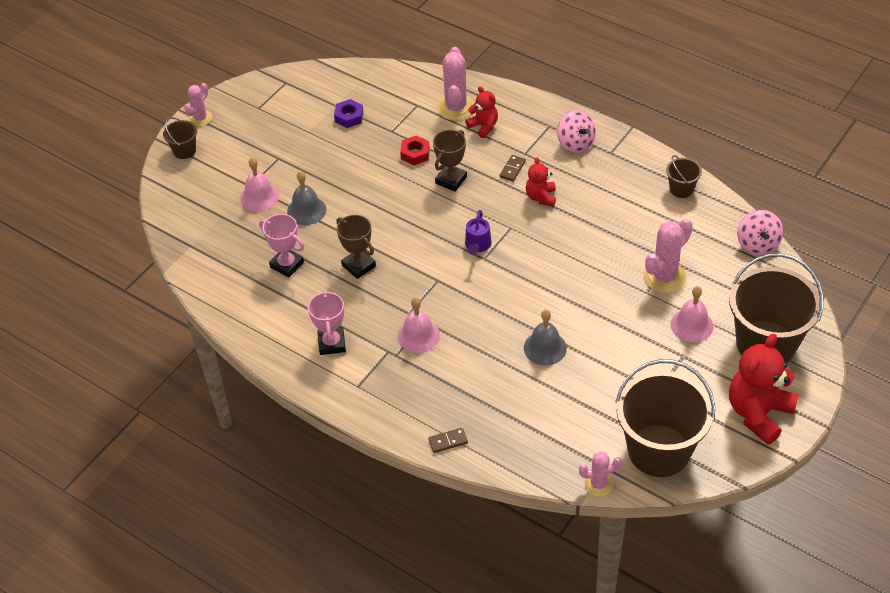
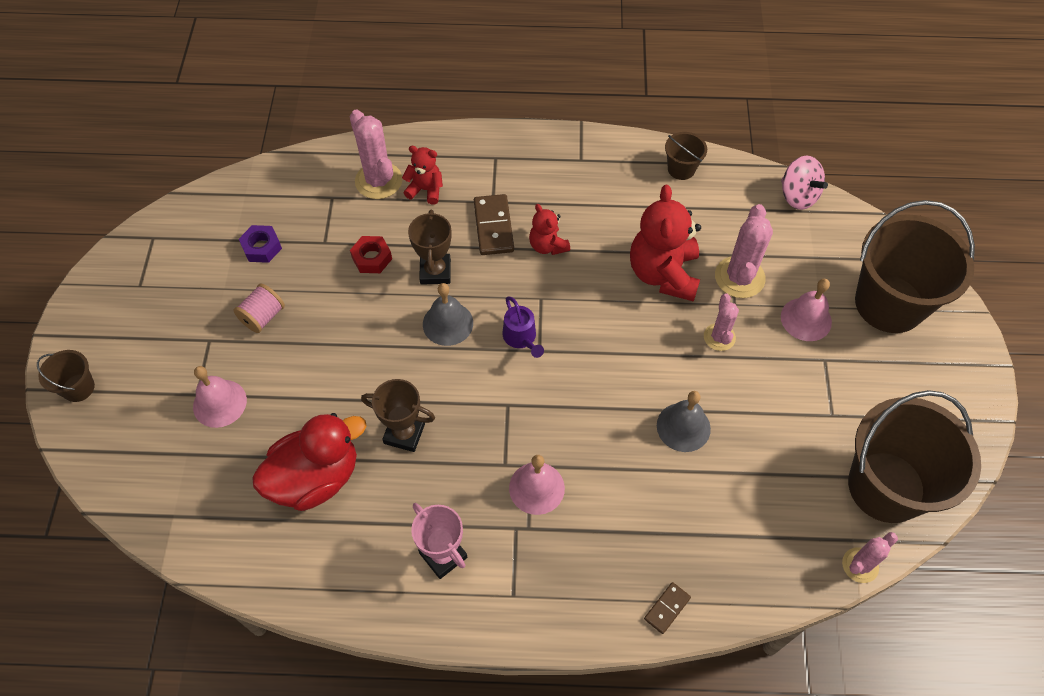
camera: 35 degrees left, 10 degrees up
(200, 118) = (71, 333): pink cactus -> pink cactus (719, 337)
(287, 265) = (315, 478): pink trophy -> red duck
(306, 210) = (291, 392): grey bell -> grey bell (448, 323)
(320, 159) = (263, 317): none -> pink spool
(512, 169) = (493, 227): brown domino -> brown domino, size x1.76
(575, 143) = (538, 166): pink spinning top -> none
(758, 413) = (942, 387): red teddy bear -> red teddy bear (663, 274)

